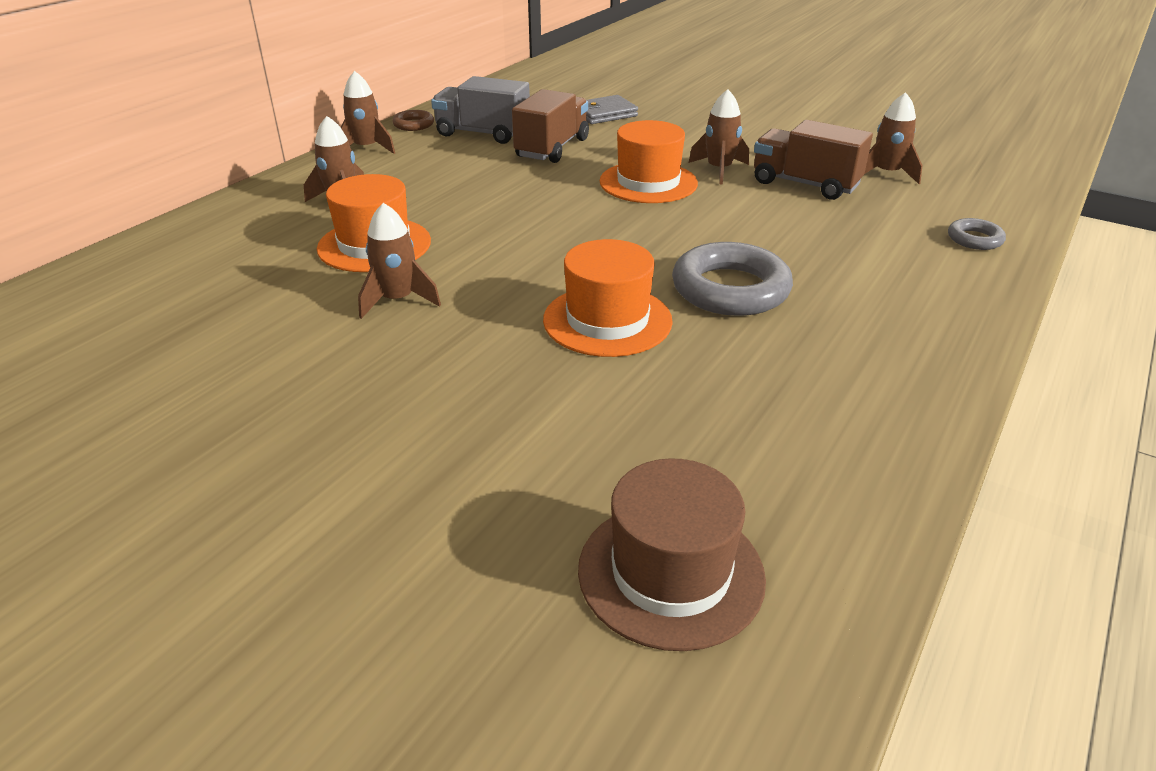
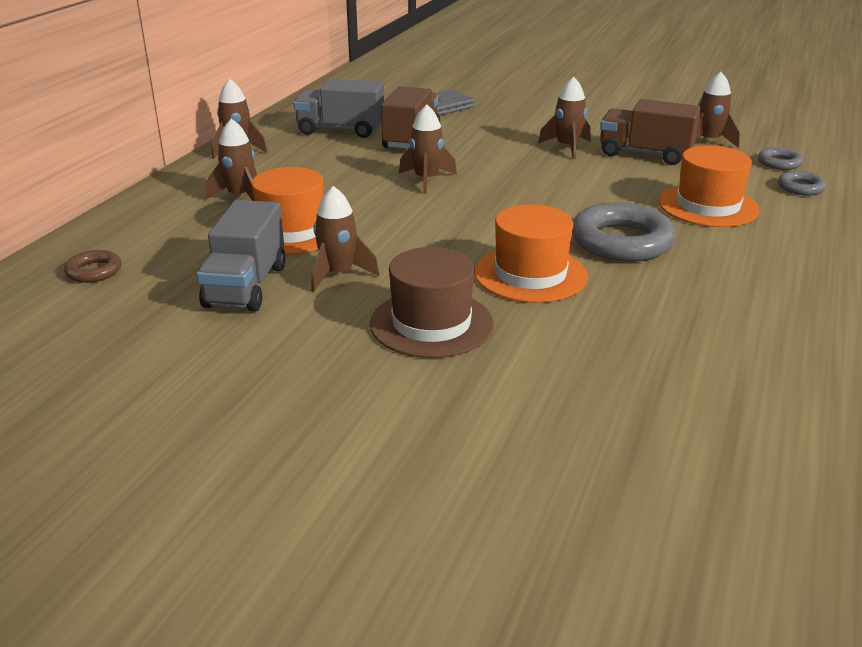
camera: 10 degrees left, 5 degrees down
(294, 305) = (246, 286): none -> grey truck
(413, 125) = (271, 126): brown ring -> brown ring (94, 271)
(546, 197) = (426, 180): none -> brown rocket
(648, 182) = (511, 162): orange hat -> orange hat (708, 206)
(671, 573) = (672, 453): brown hat -> brown hat (431, 324)
(961, 206) = (779, 163): none -> grey ring

